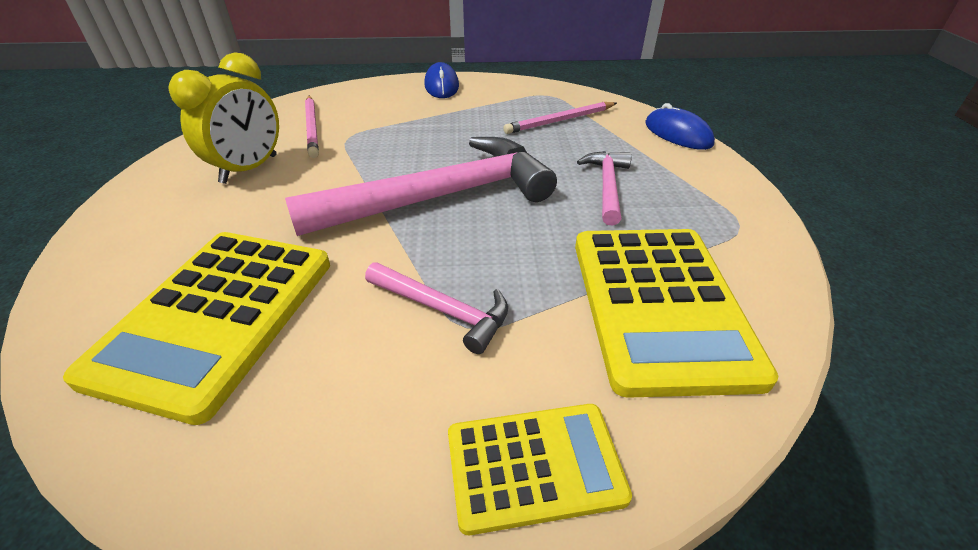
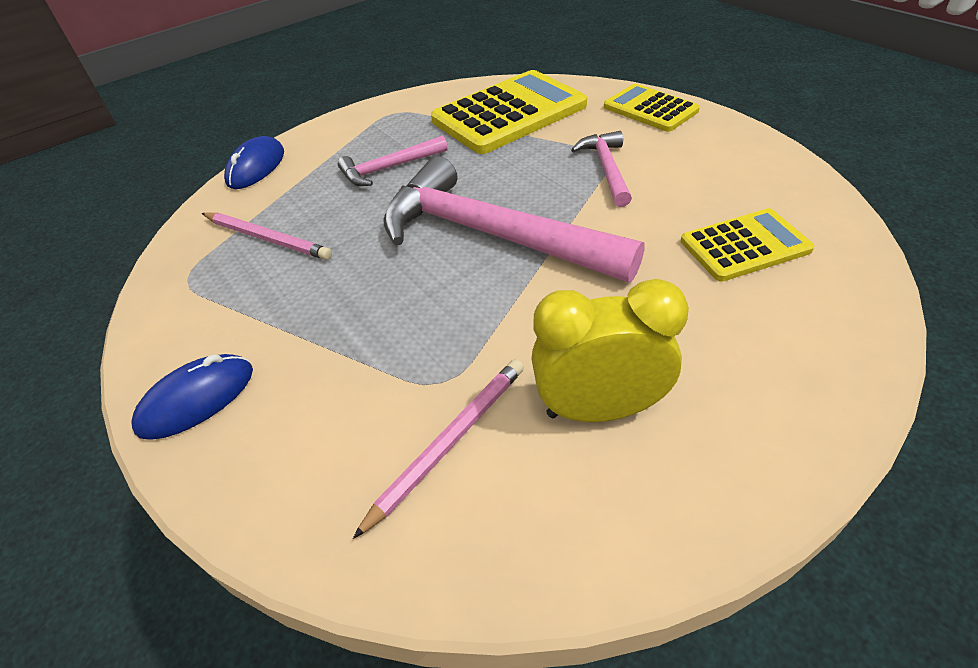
camera: 120 degrees left, 5 degrees up
(216, 317) = (745, 246): yellow calculator -> yellow calculator, size x0.58

